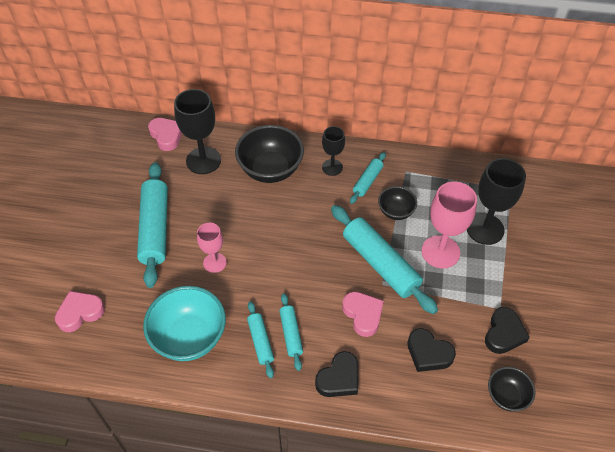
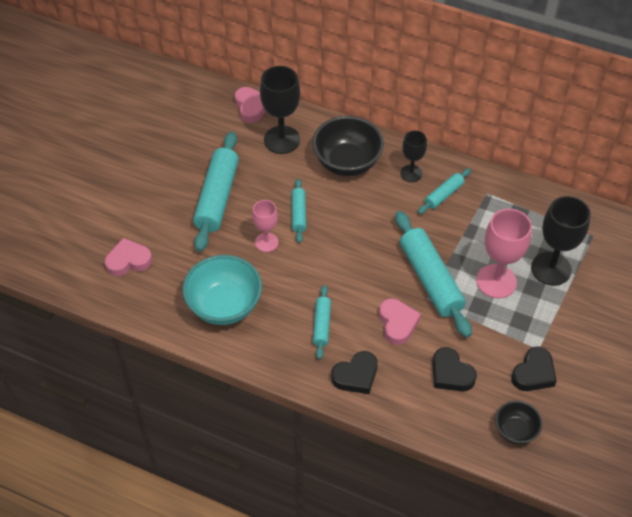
camera: 15 degrees right, 0 degrees up
(260, 342) = (290, 325): turquoise rolling pin -> turquoise rolling pin (298, 214)
(395, 211) = (463, 232): black bowl -> none

